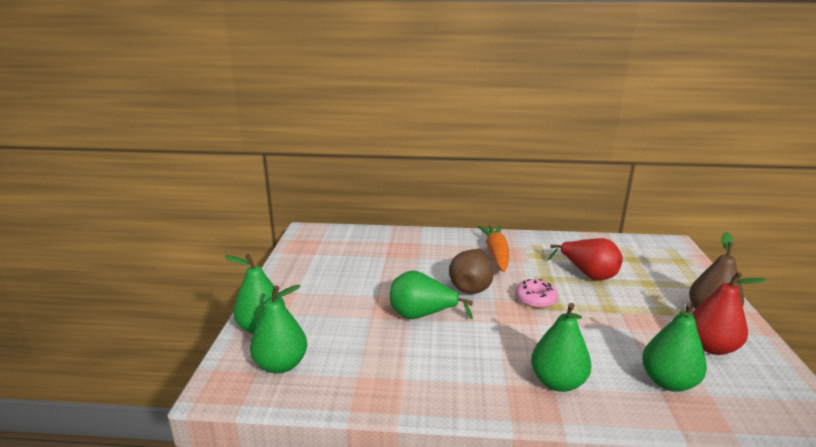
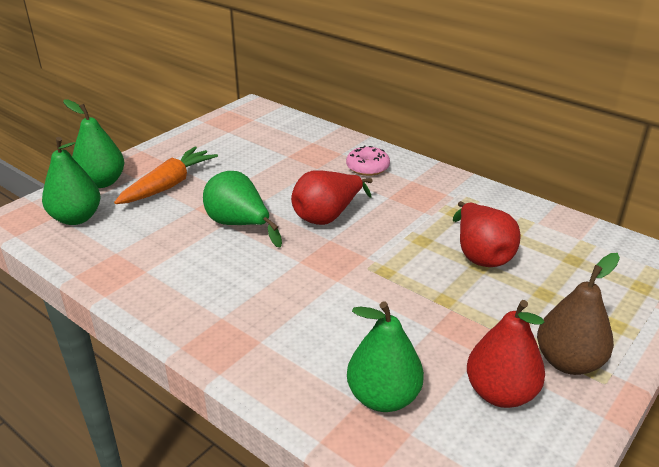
camera: 35 degrees right, 10 degrees up
(471, 286) = (327, 216): brown pear -> red pear
(496, 254) = (406, 193): orange carrot -> orange carrot (169, 185)
(535, 299) = (374, 255): pink donut -> pink donut (367, 167)
(557, 382) = (269, 339): green pear -> none

